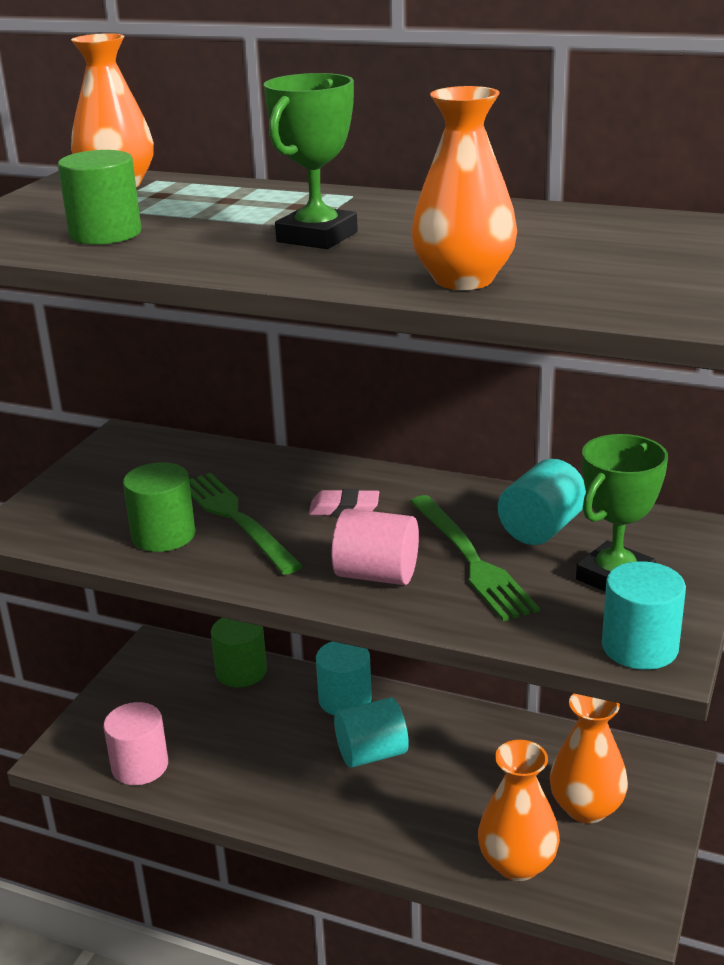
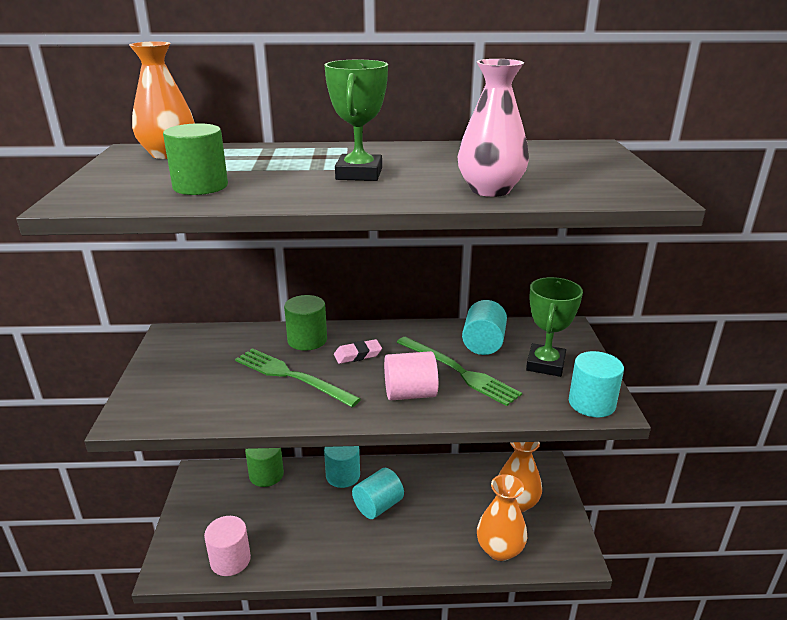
camera: 25 degrees left, 0 degrees up
(163, 535) = (248, 398): green cylinder -> green cylinder (307, 340)
(463, 280) = (490, 190): orange vase -> pink vase

